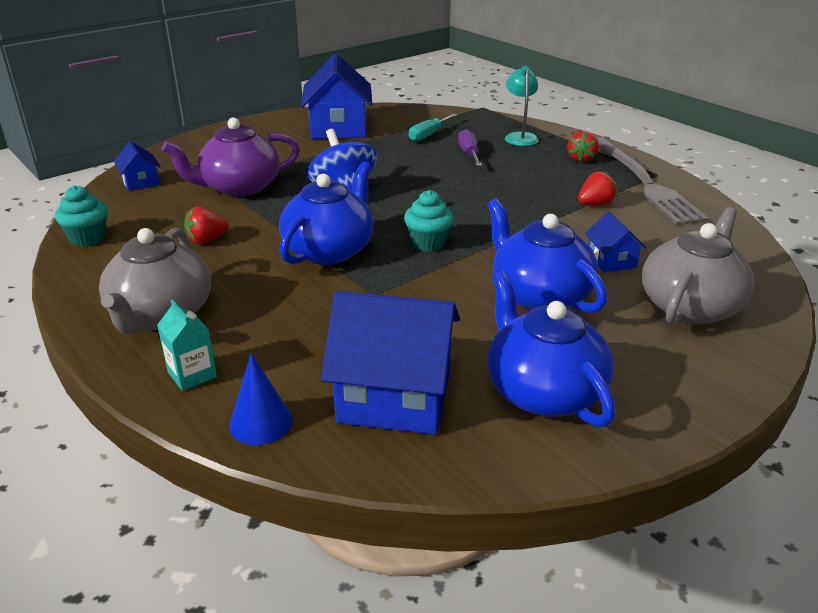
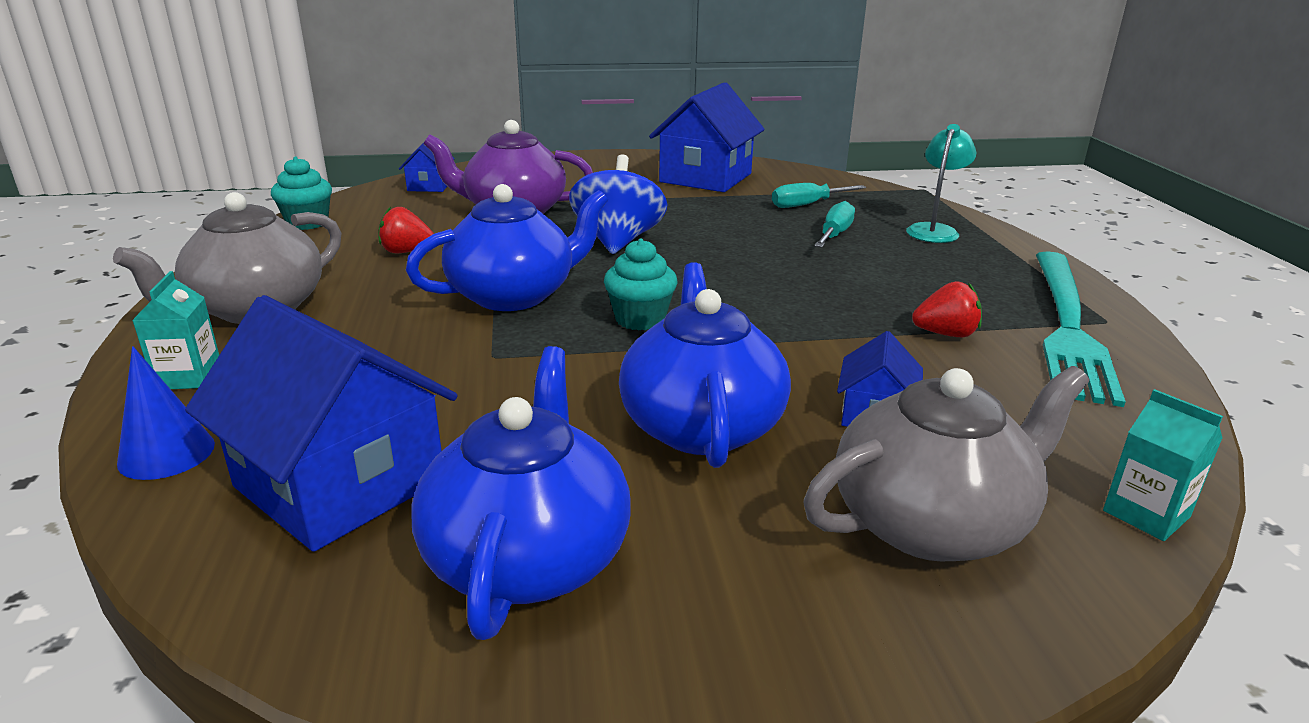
camera: 30 degrees right, 5 degrees down
(469, 154) = (834, 234): purple screwdriver -> turquoise screwdriver
(581, 159) = (997, 274): red strawberry -> none
(644, 182) = (1067, 326): grey fork -> turquoise fork
(762, 271) = (1146, 514): none -> turquoise carton

